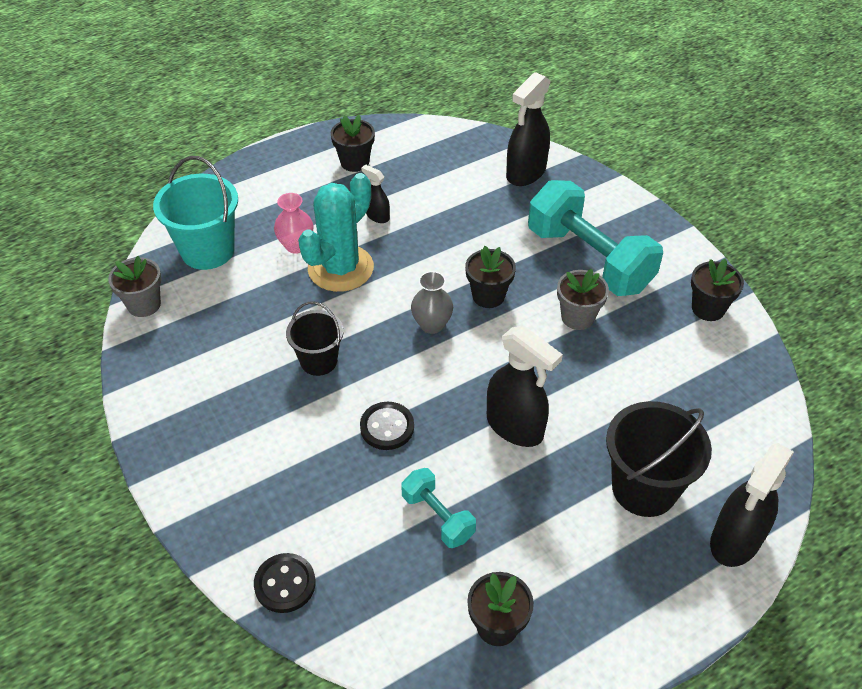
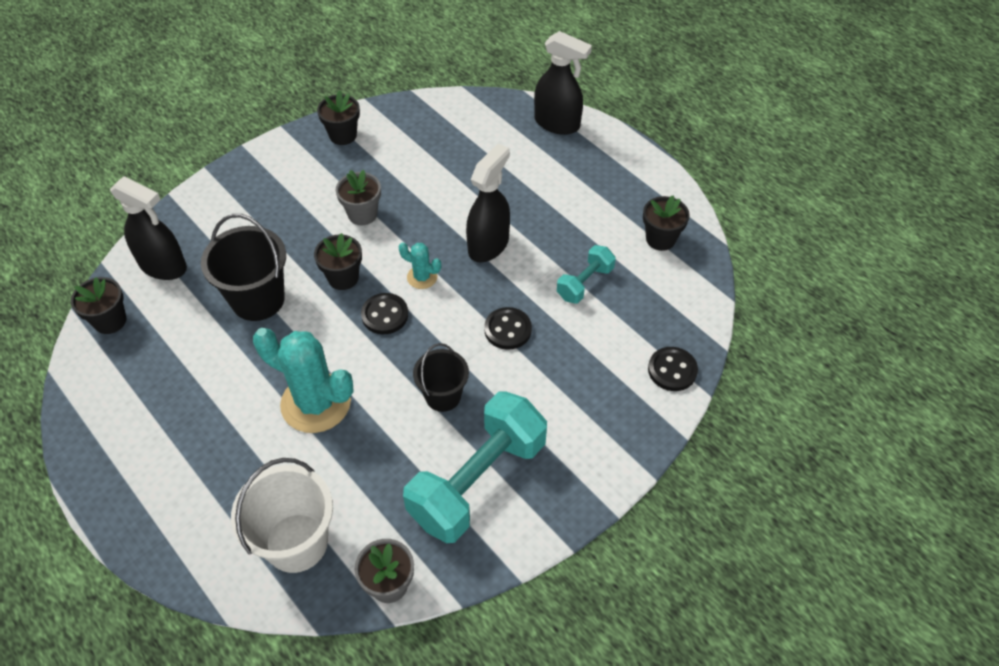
camera: 100 degrees left, 5 degrees up
(207, 250) = (296, 542): turquoise bucket -> white bucket
(296, 246) = (283, 452): pink vase -> none
(354, 162) = (138, 424): black flower pot -> black flower pot (110, 321)
(377, 216) = (233, 385): black spray bottle -> none
(432, 325) = (385, 315): grey vase -> black button
(477, 360) = (422, 277): none -> turquoise cactus
(589, 259) = (290, 211): turquoise dumbbell -> turquoise dumbbell (477, 481)
(644, 488) = (527, 168): black bucket -> black bucket (258, 299)

